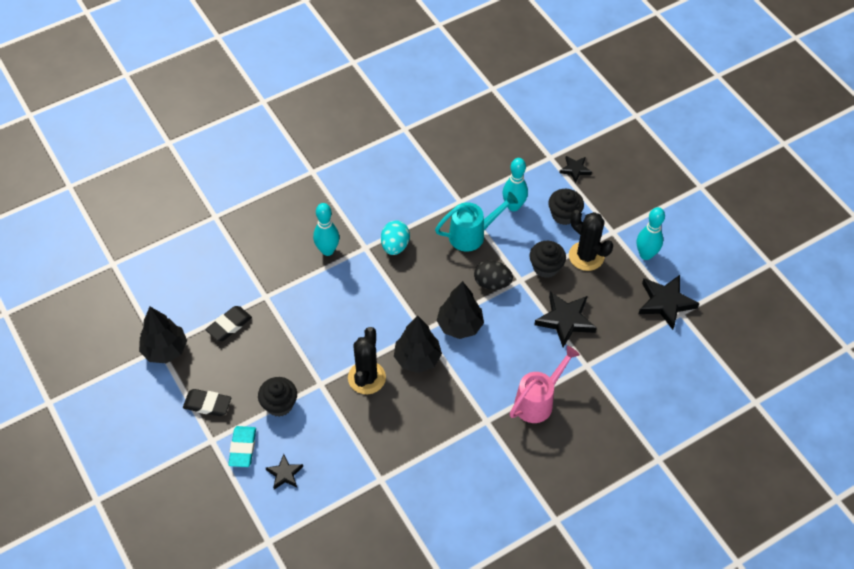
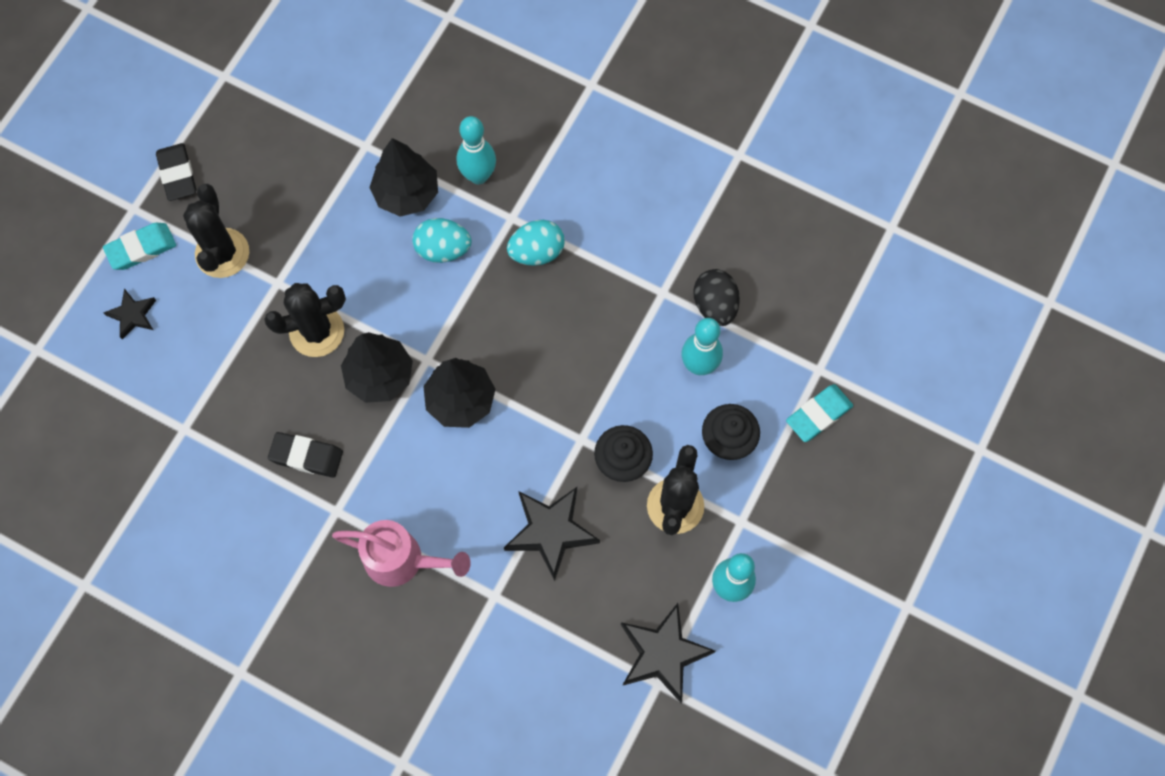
camera: 60 degrees right, 15 degrees up
(165, 350) = (224, 83): black tree -> black tree (407, 194)
(229, 325) = (299, 130): black eraser -> black eraser (306, 456)
(279, 404) = (222, 253): black cupcake -> black cactus
(360, 289) = (443, 249): none -> turquoise egg
(472, 235) = (616, 338): turquoise watering can -> none
(492, 283) = (553, 405): black egg -> black egg (715, 305)
(575, 170) = (818, 414): black star -> turquoise eraser

